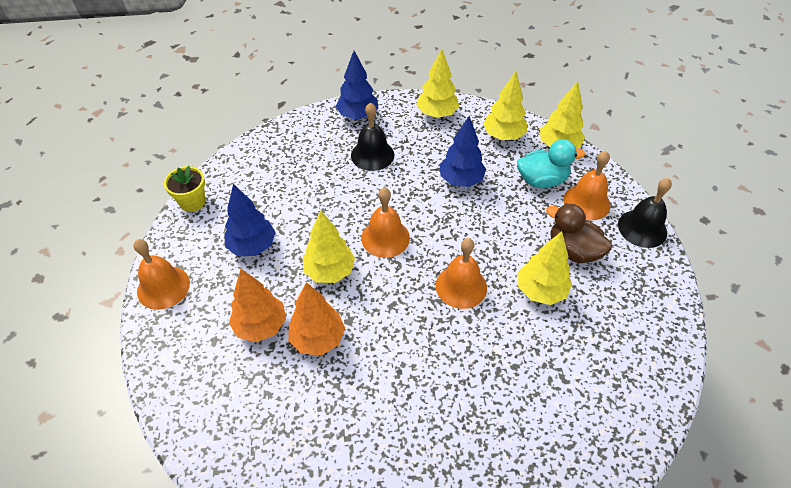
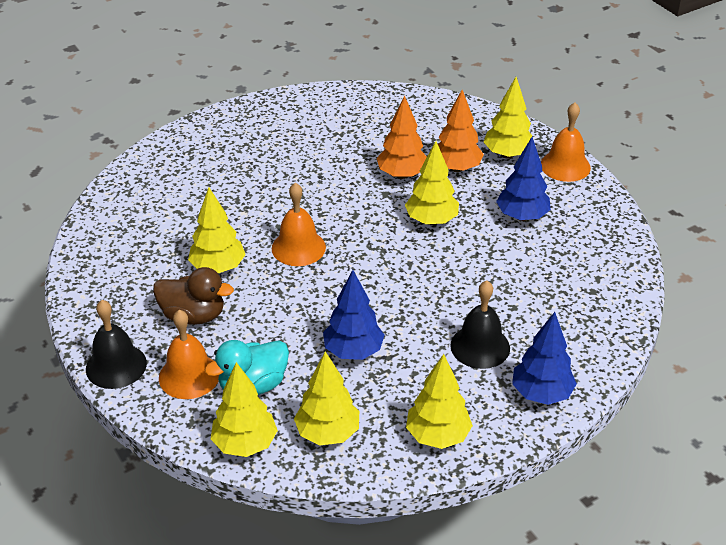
camera: 155 degrees right, 10 degrees down
(192, 202) = (622, 232): yellow flower pot -> none
(199, 324) = (507, 154): none -> yellow tree
(385, 238) = (399, 264): orange bell -> none

